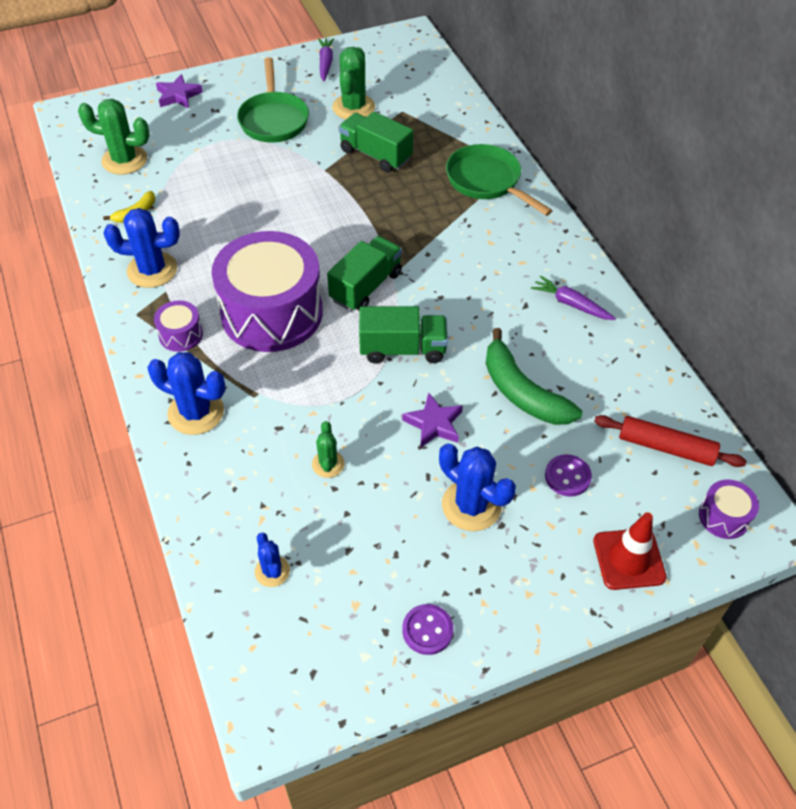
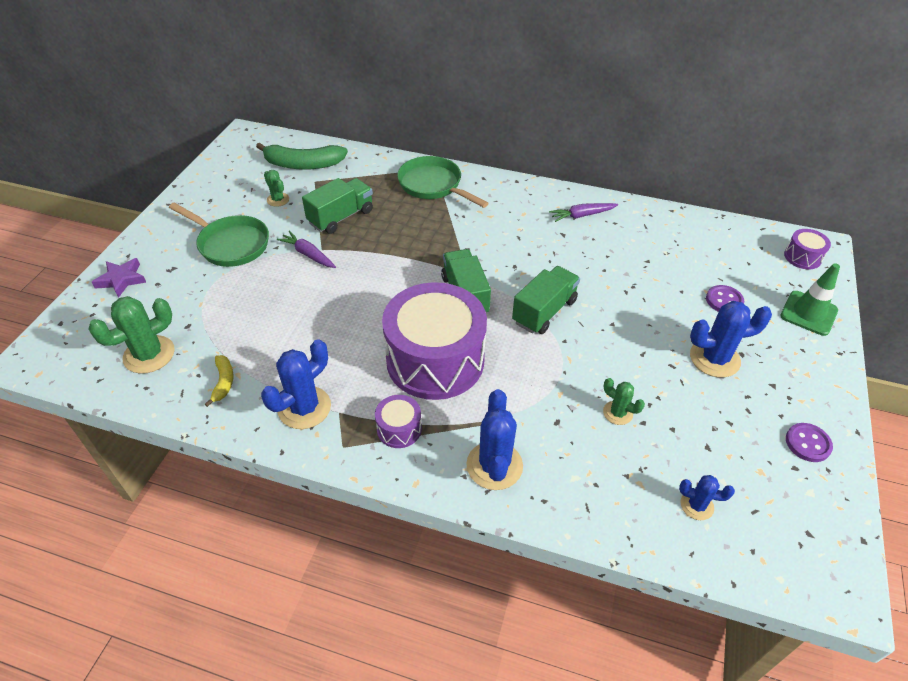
camera: 50 degrees left, 5 degrees down
(196, 412) = (494, 465): blue cactus -> blue cactus turned 60 degrees counterclockwise
(325, 63) = (211, 186): purple carrot -> purple carrot (308, 254)
(353, 107) = (278, 200): green cactus -> green cactus, size x0.56
(375, 155) = (341, 217): green truck -> green truck turned 150 degrees clockwise
(434, 424) = (627, 335): purple star -> none
(487, 181) = (433, 185): green pan -> green pan turned 45 degrees clockwise
(522, 392) = (636, 279): green banana -> green banana (303, 164)
(629, 559) = (808, 313): red traffic cone -> green traffic cone
(666, 447) = (733, 247): red rolling pin -> none

